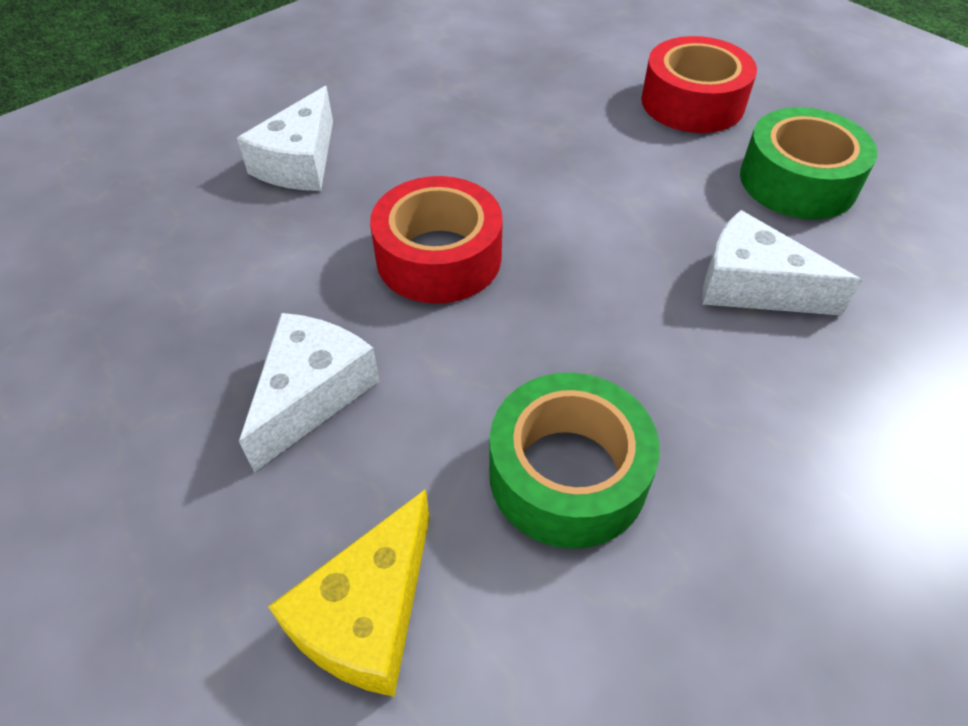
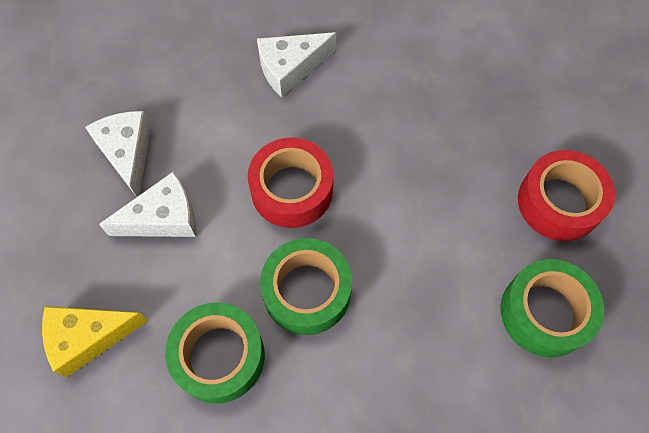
camera: 45 degrees right, 15 degrees up
(577, 330) = (307, 291): none -> green tape
(753, 286) = (424, 350): white cheese -> white cheese (127, 153)

